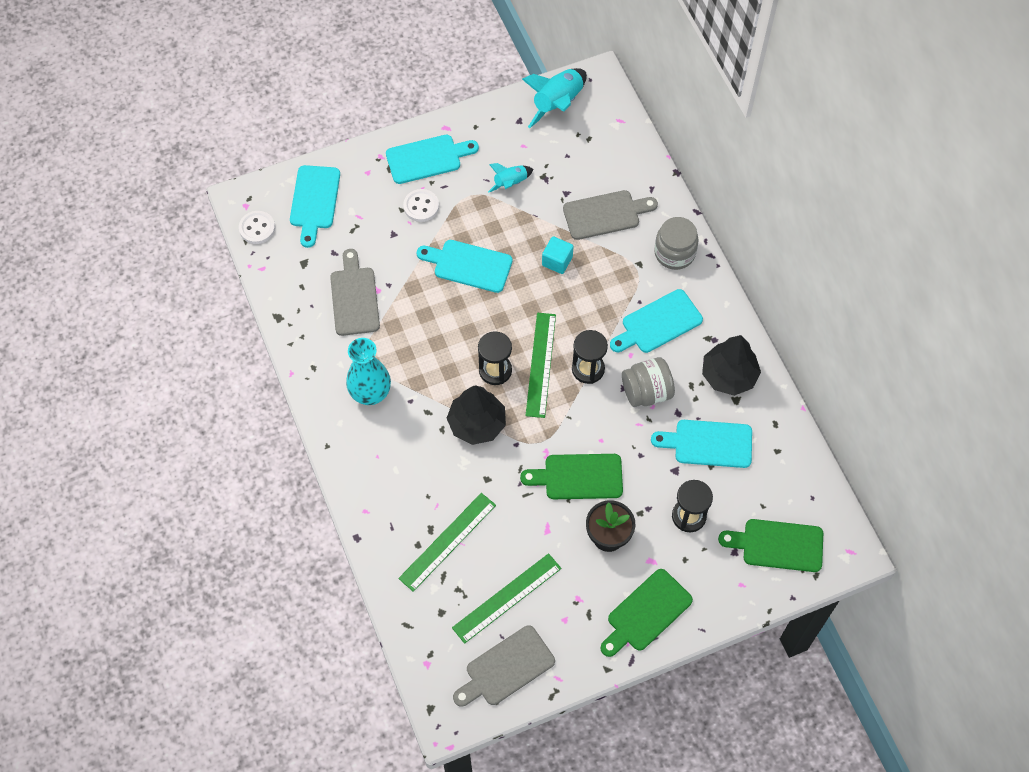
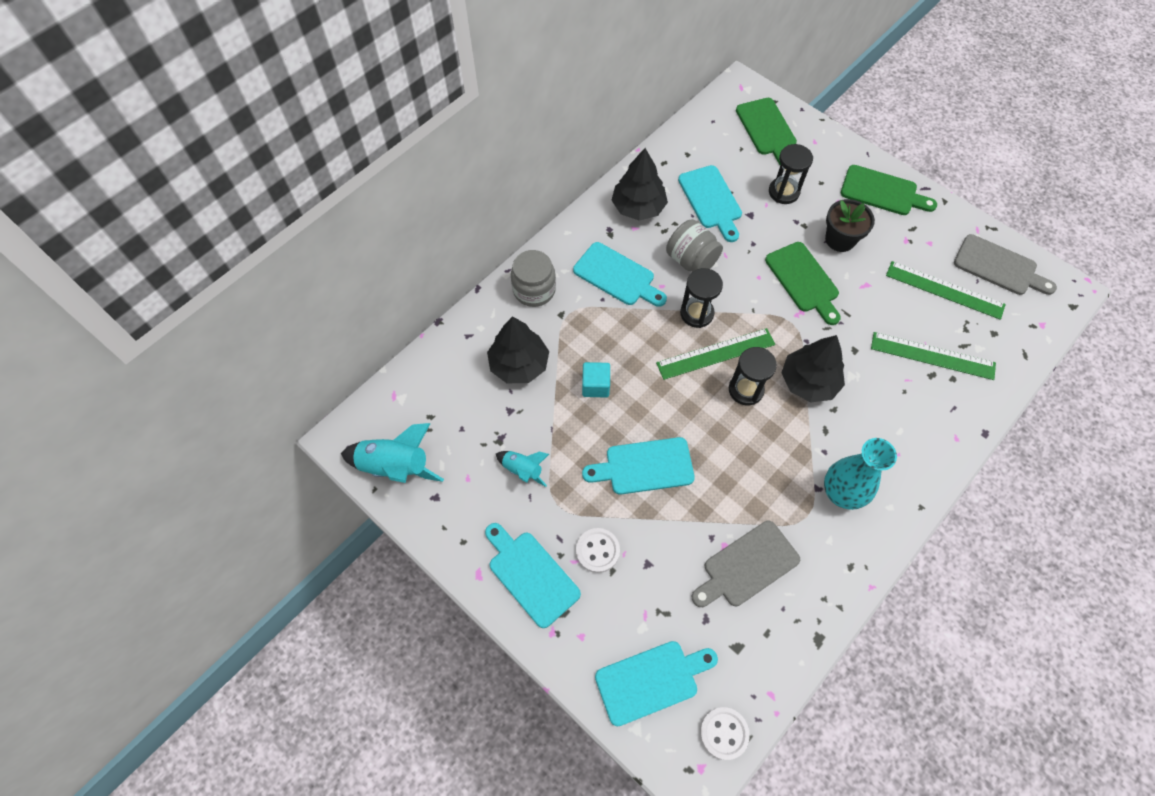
camera: 115 degrees left, 0 degrees up
(469, 265) = (644, 466): turquoise cutting board -> turquoise cutting board turned 90 degrees clockwise
(605, 214) = (519, 364): grey cutting board -> black tree

